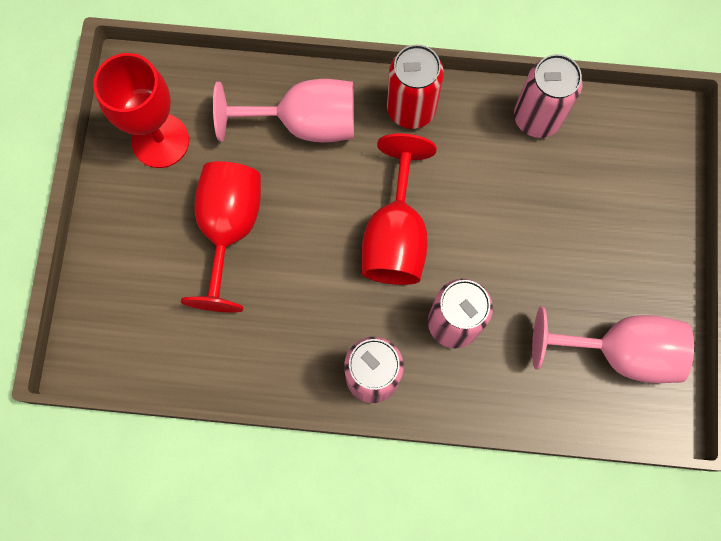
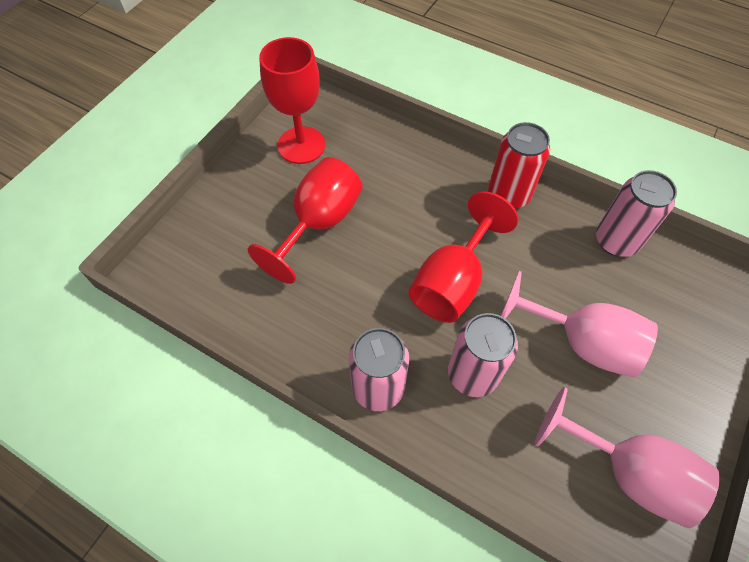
camera: 25 degrees right, 15 degrees down
(304, 123) = (417, 173): pink goblet -> pink goblet (581, 342)

